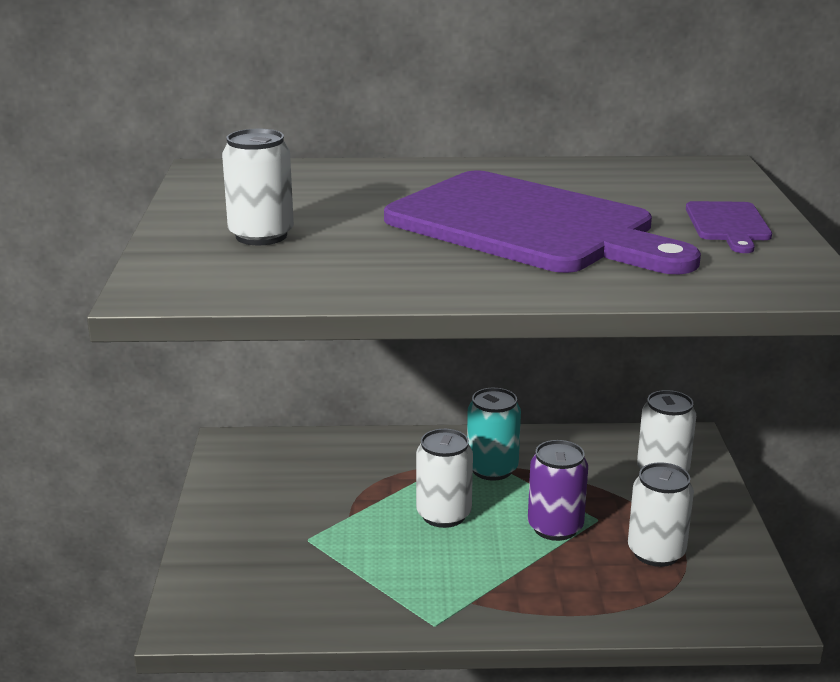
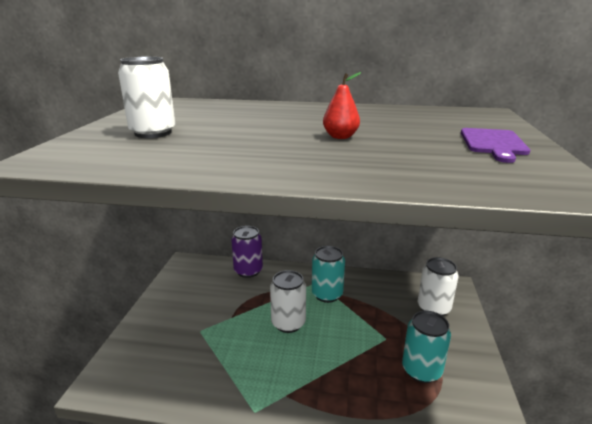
camera: 10 degrees right, 0 degrees up
(529, 226) = (340, 137): purple cutting board -> red pear
(555, 527) = (356, 341): purple can -> purple can (248, 271)
(656, 552) = (421, 370): white can -> turquoise can

